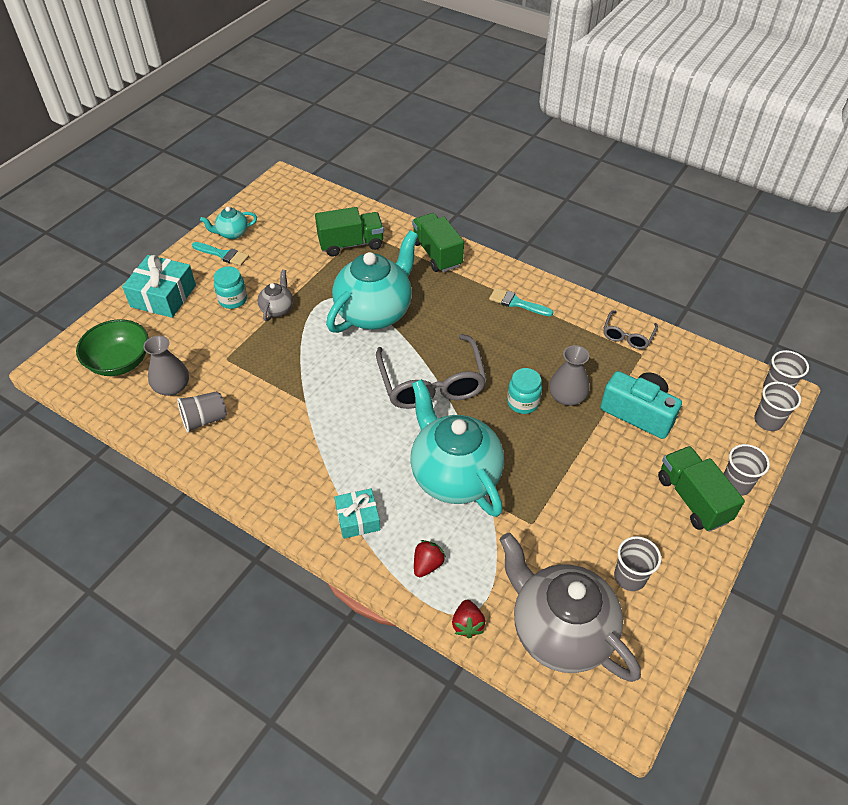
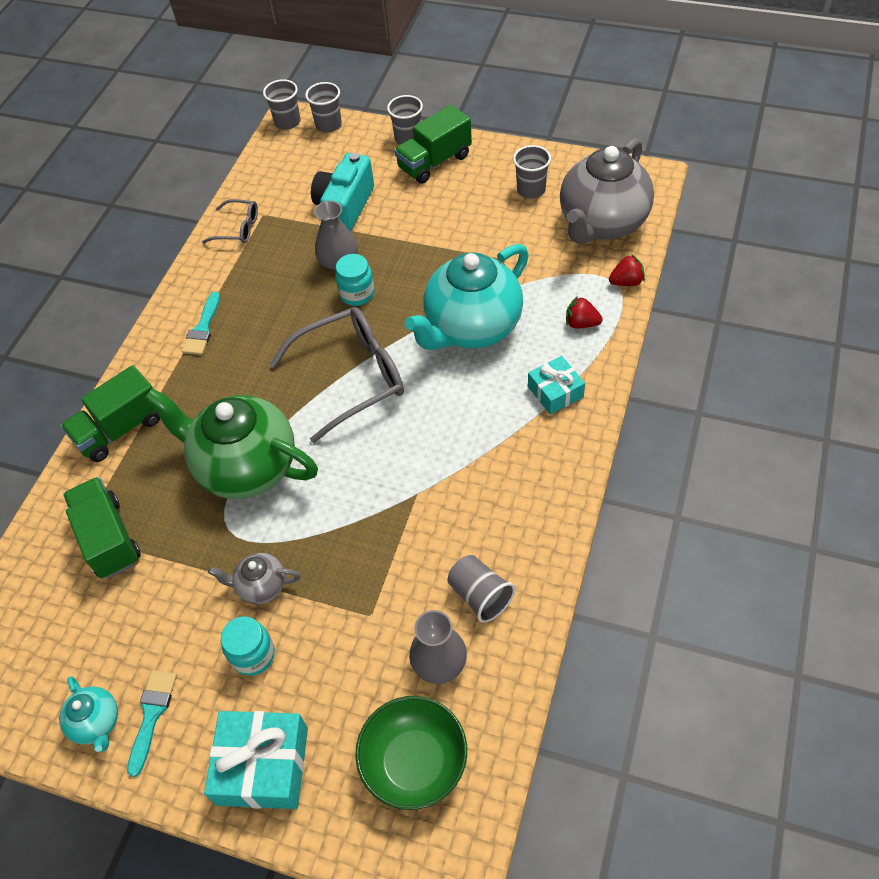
camera: 100 degrees left, 5 degrees up
(375, 312) = (246, 467): turquoise teapot -> green teapot

